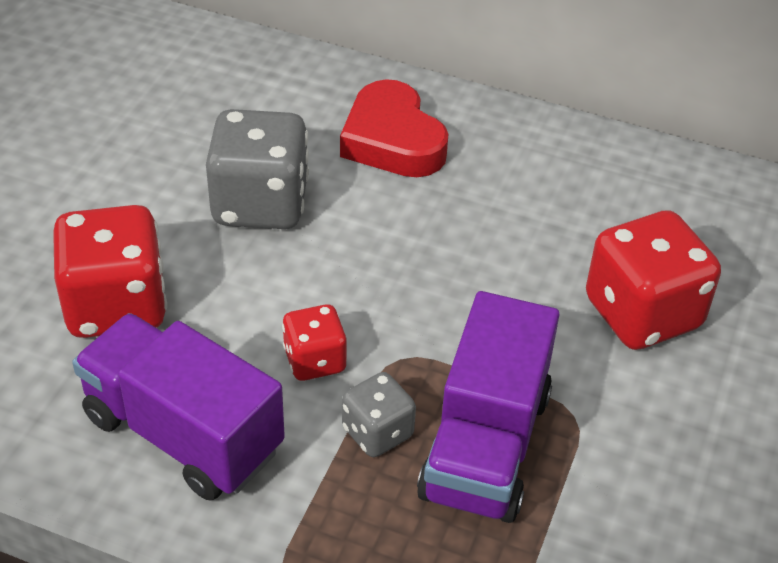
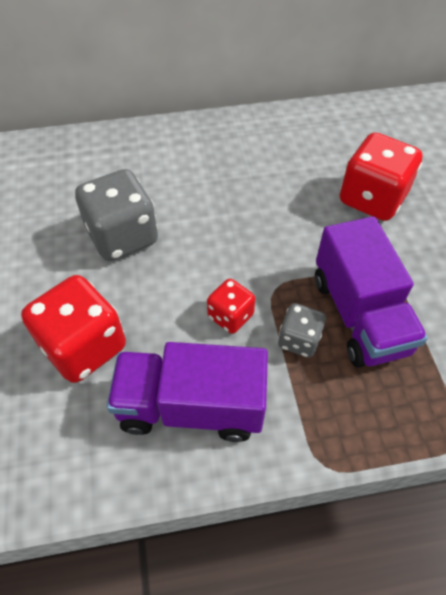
camera: 30 degrees left, 10 degrees up
(392, 140) = (168, 163): red heart -> none

